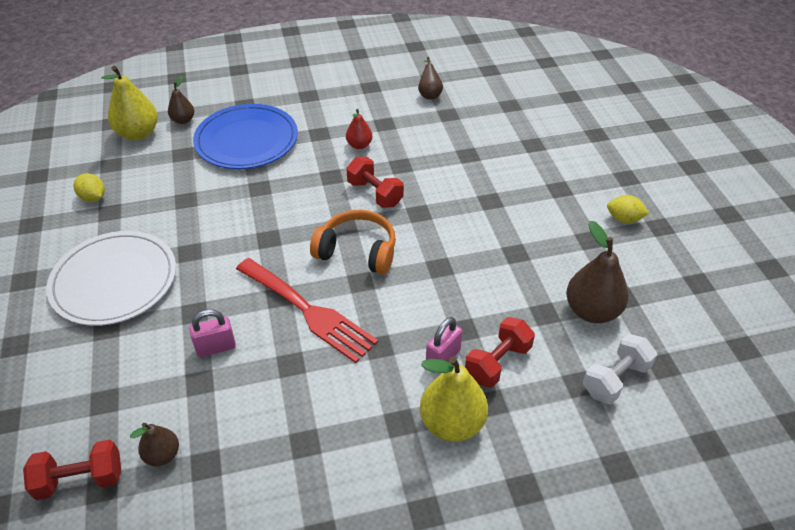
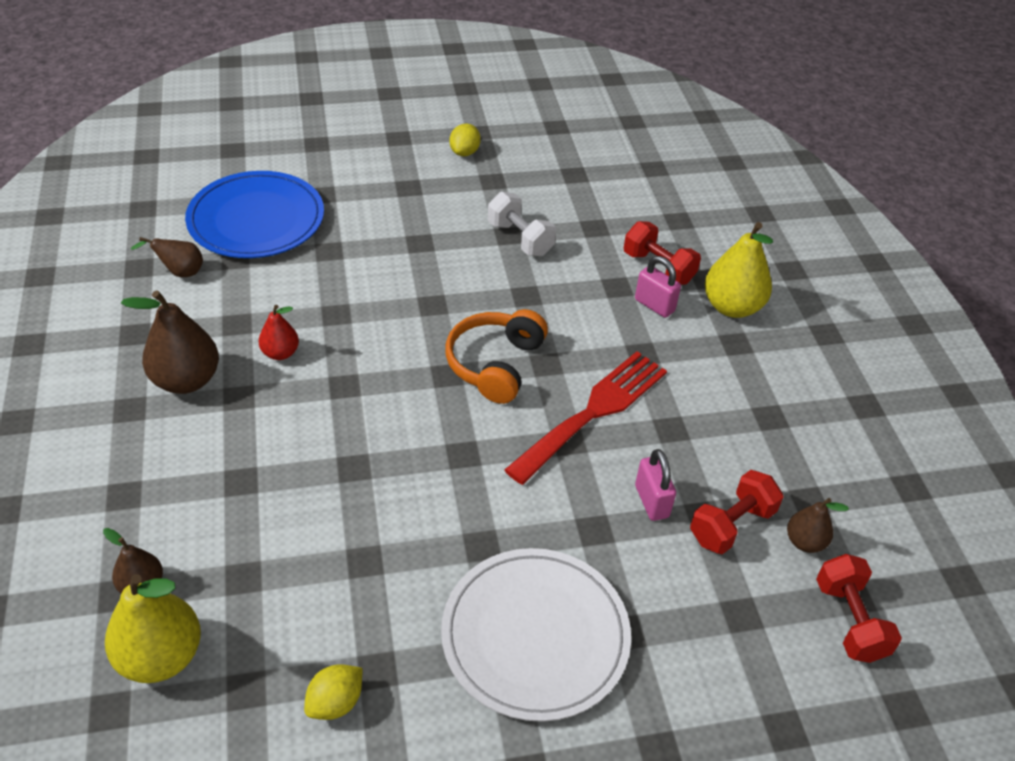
camera: 90 degrees left, 0 degrees up
(246, 140) = (230, 488): blue plate -> blue plate (256, 219)
(375, 193) = (389, 342): red dumbbell -> red dumbbell (731, 525)
(591, 311) = (591, 197): brown pear -> brown pear (186, 380)
(615, 379) = (672, 198): white dumbbell -> white dumbbell (520, 239)

